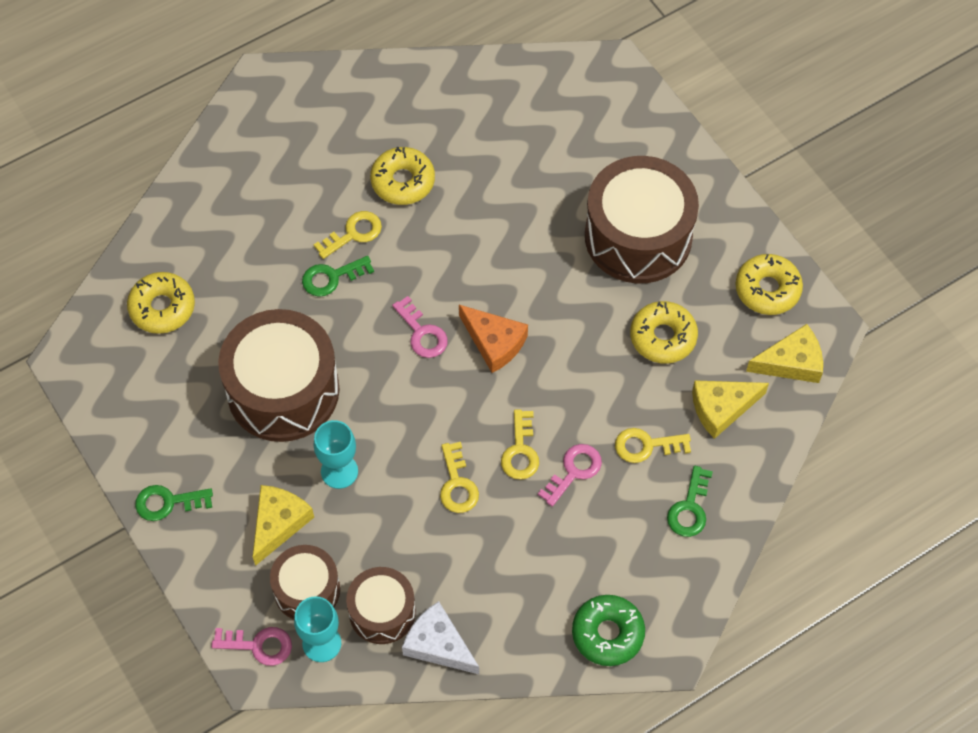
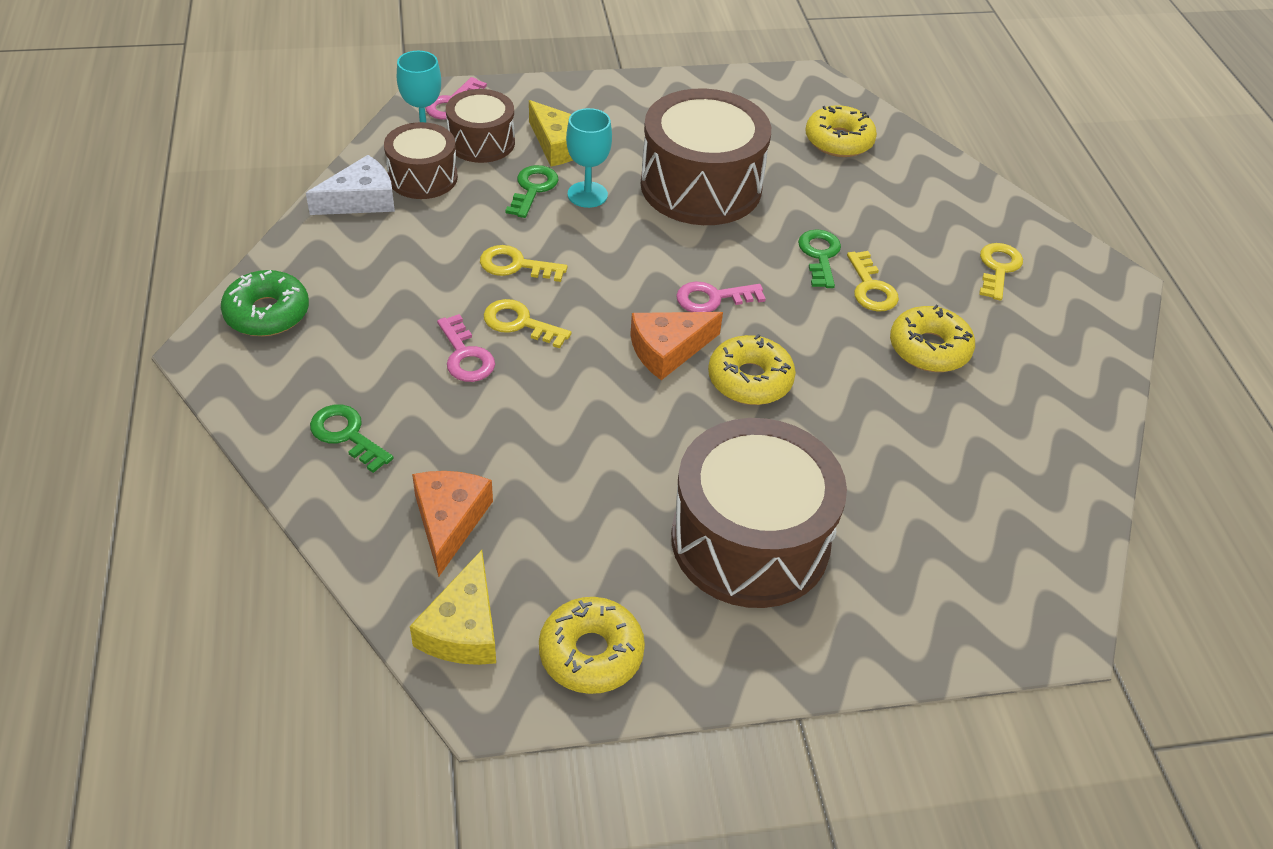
camera: 110 degrees right, 15 degrees down
(168, 502) = (627, 93): green key -> green key (533, 189)
(646, 446) = (451, 428): yellow key -> yellow key (998, 268)
(663, 337) = (585, 504): yellow donut -> yellow donut (750, 380)
(721, 408) = (449, 521): yellow cheese -> orange cheese

